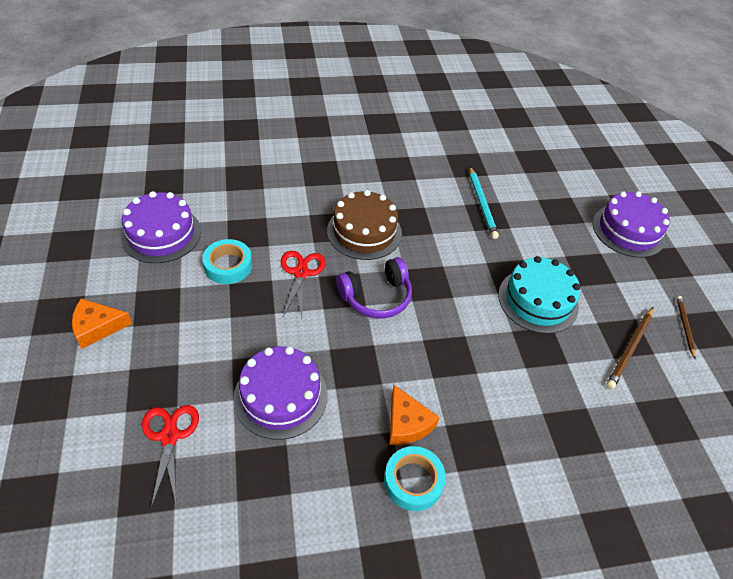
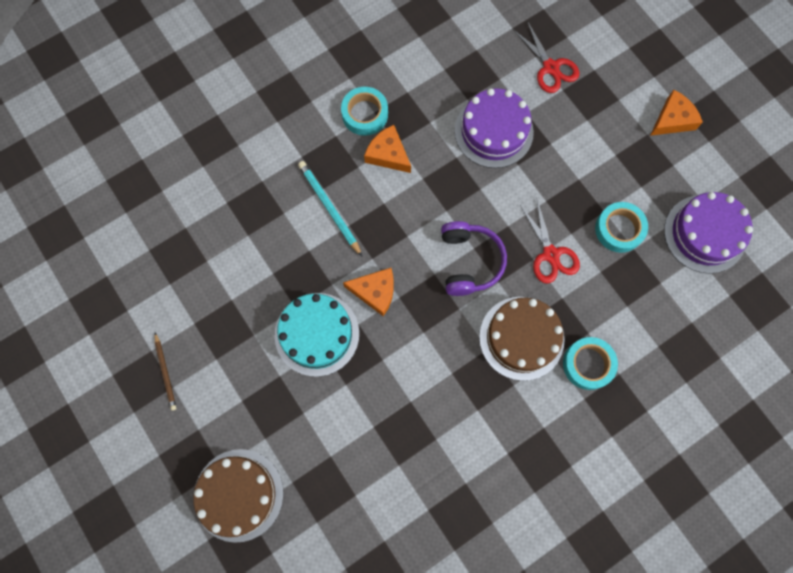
camera: 160 degrees right, 25 degrees up
(324, 199) = (588, 364): none -> turquoise tape
(376, 296) = (469, 262): purple headphones -> purple headphones turned 135 degrees clockwise
(473, 309) = (375, 292): none -> orange cheese
(482, 204) = (416, 450): turquoise pencil -> turquoise pencil (329, 208)
(628, 230) = (238, 495): purple cake -> brown cake
(630, 349) = (217, 317): brown pencil -> none

